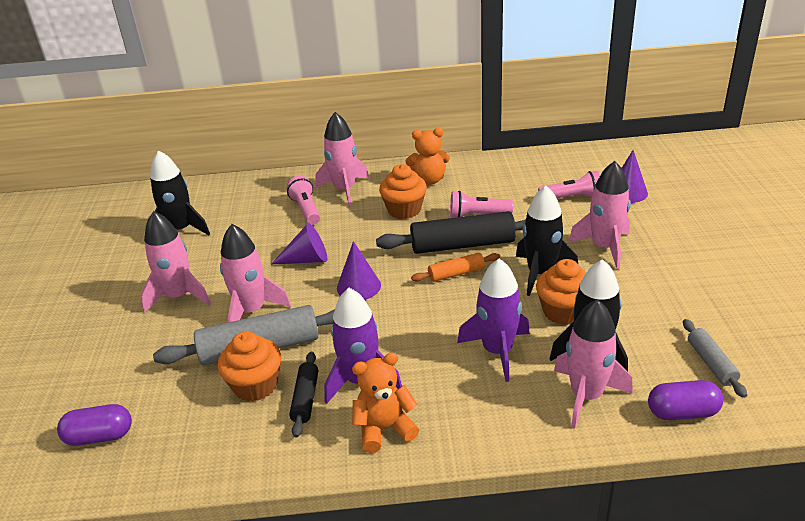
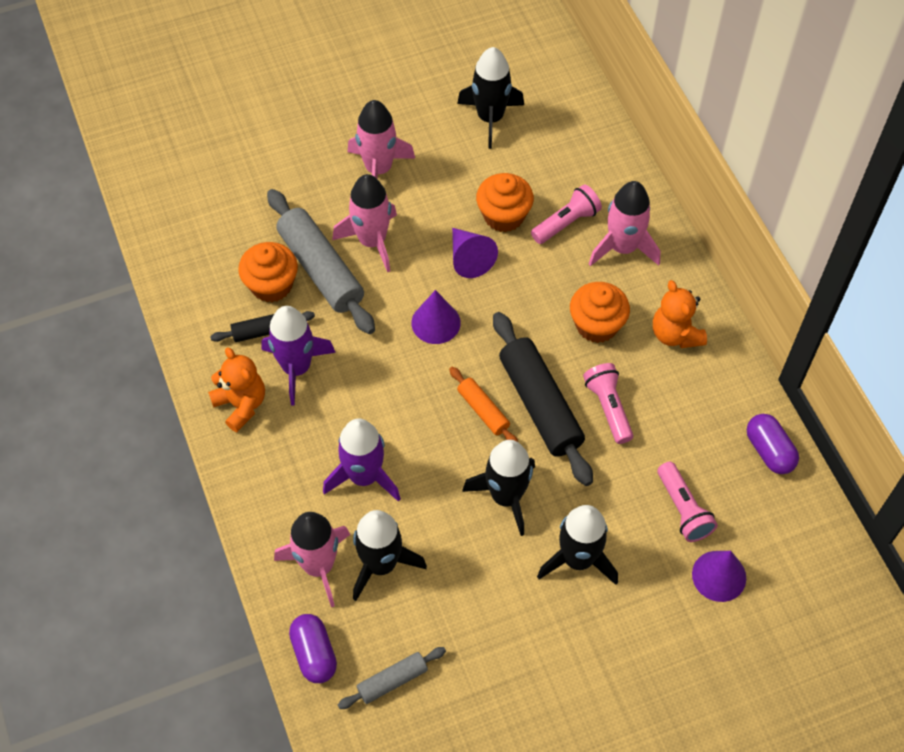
camera: 70 degrees right, 25 degrees up
(100, 436) = (189, 197): purple capsule -> purple capsule (769, 451)
(563, 311) = (443, 529): orange cupcake -> orange cupcake (503, 216)
(604, 247) = (577, 559): pink rocket -> black rocket

